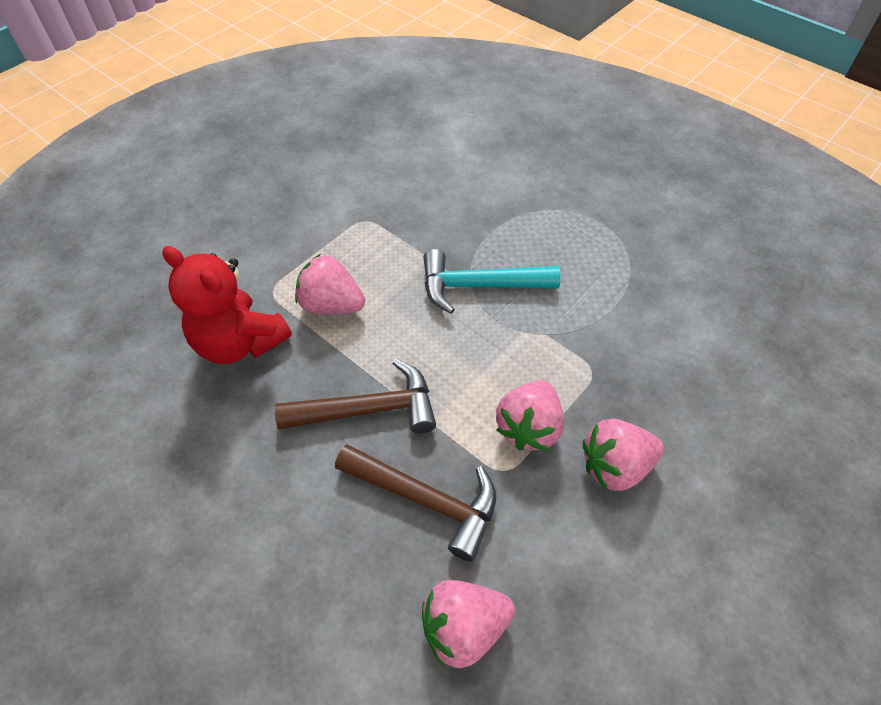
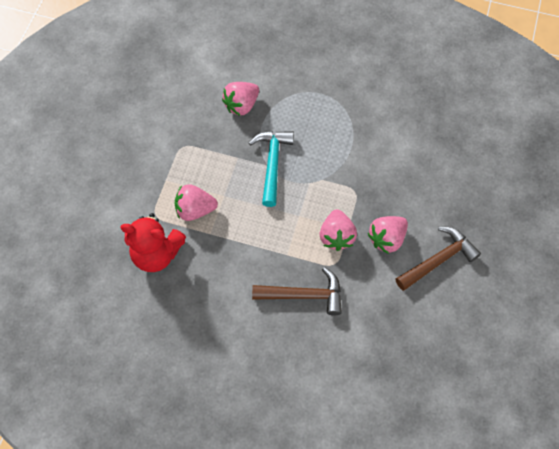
camera: 25 degrees left, 10 degrees up
(368, 409) = (250, 261): brown hammer -> brown hammer (438, 260)
(464, 628) = (350, 345): pink strawberry -> pink strawberry (241, 105)
(479, 286) = (272, 164): turquoise hammer -> turquoise hammer turned 120 degrees clockwise

